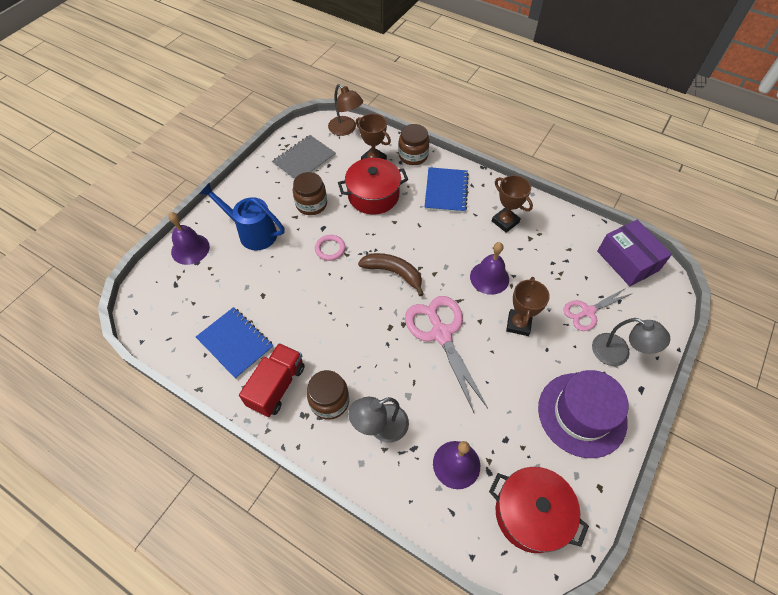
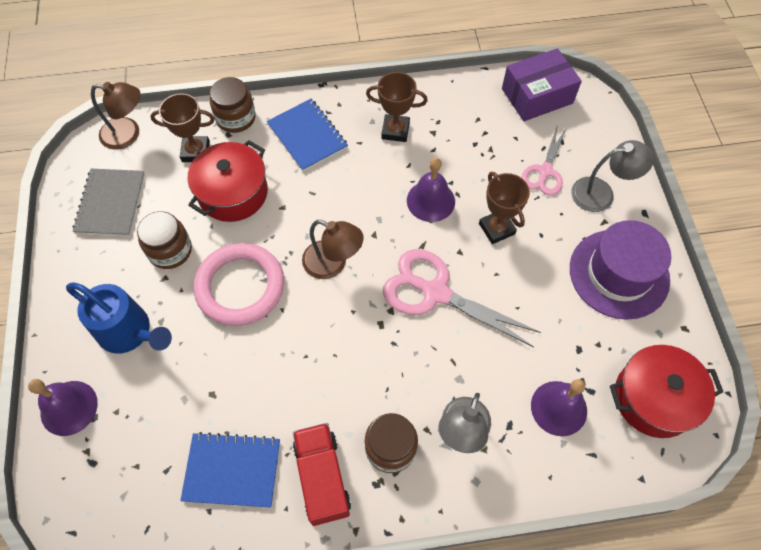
camera: 40 degrees left, 5 degrees up
(252, 233) = (130, 333): blue watering can -> blue watering can turned 135 degrees counterclockwise
(330, 249) = (240, 287): pink ring -> pink ring, size x2.13
(393, 273) = (333, 264): brown banana -> brown lamp
(627, 261) = (537, 96): purple box -> purple box turned 45 degrees counterclockwise

